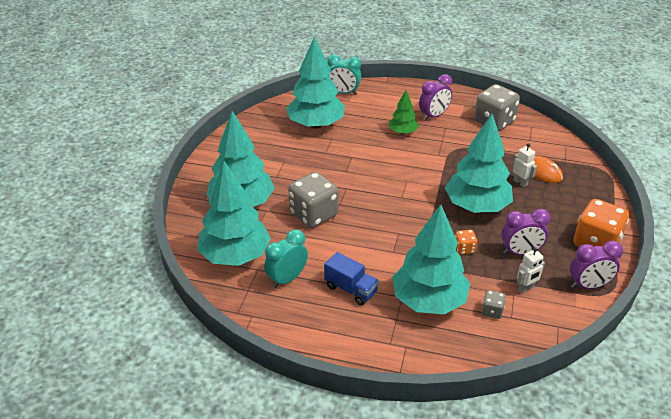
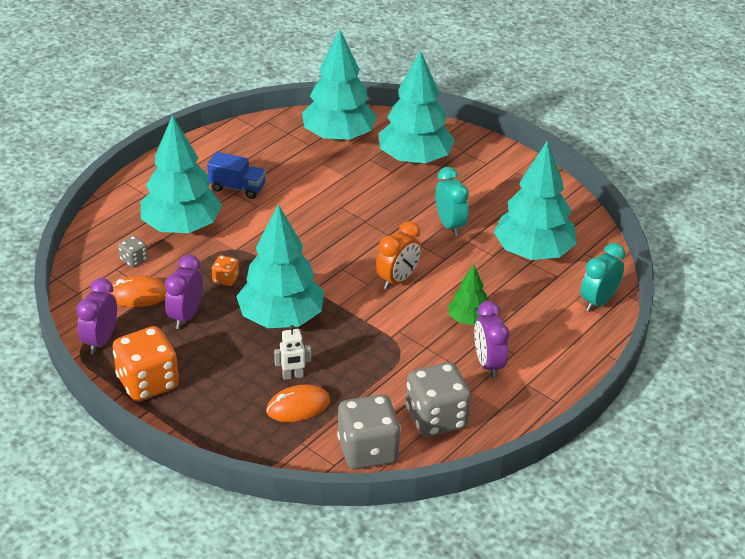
camera: 115 degrees right, 0 degrees up
(287, 279) = (283, 156): turquoise clock -> turquoise clock (450, 225)
(313, 214) = (361, 198): grey dice -> grey dice (368, 451)
(351, 289) = (237, 188): blue truck -> blue truck turned 135 degrees counterclockwise
(391, 169) = (398, 280): none -> orange clock
(526, 288) = (138, 295): white robot -> orange mouse

